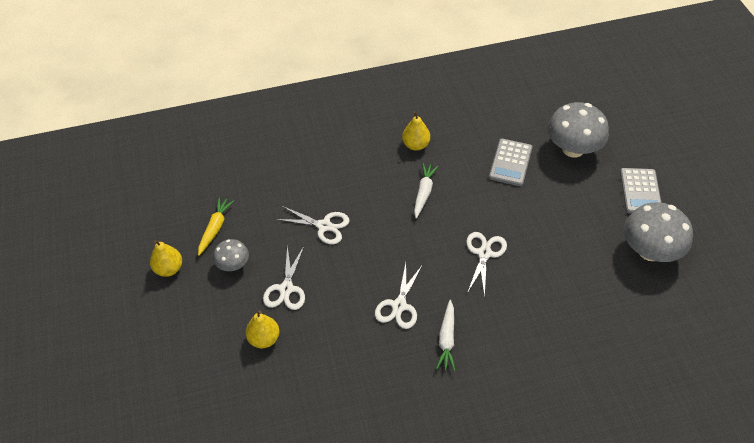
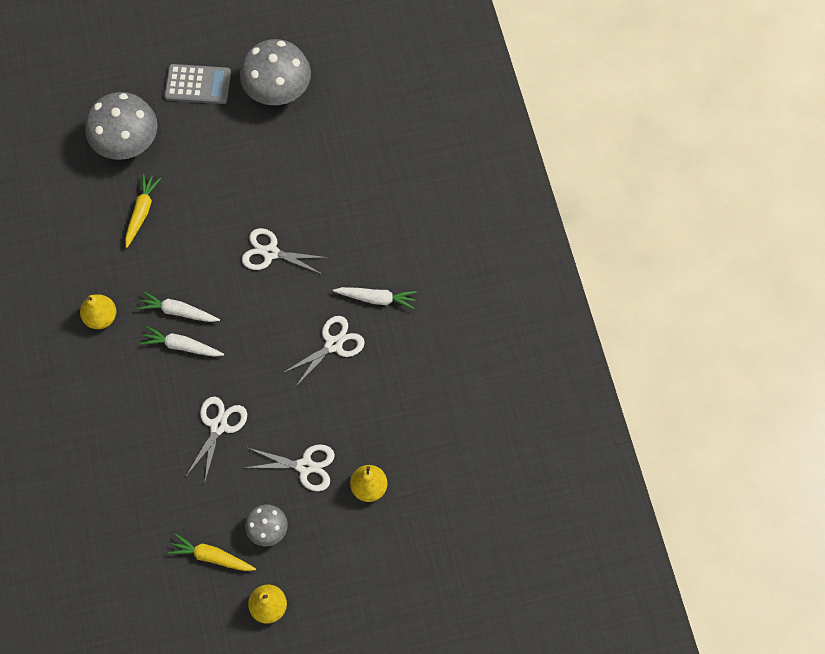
camera: 90 degrees left, 15 degrees up
(393, 197) = (182, 346): none -> white carrot
(399, 306) = (333, 344): white scissors -> white scissors turned 60 degrees counterclockwise
(510, 163) = (141, 212): grey calculator -> yellow carrot

